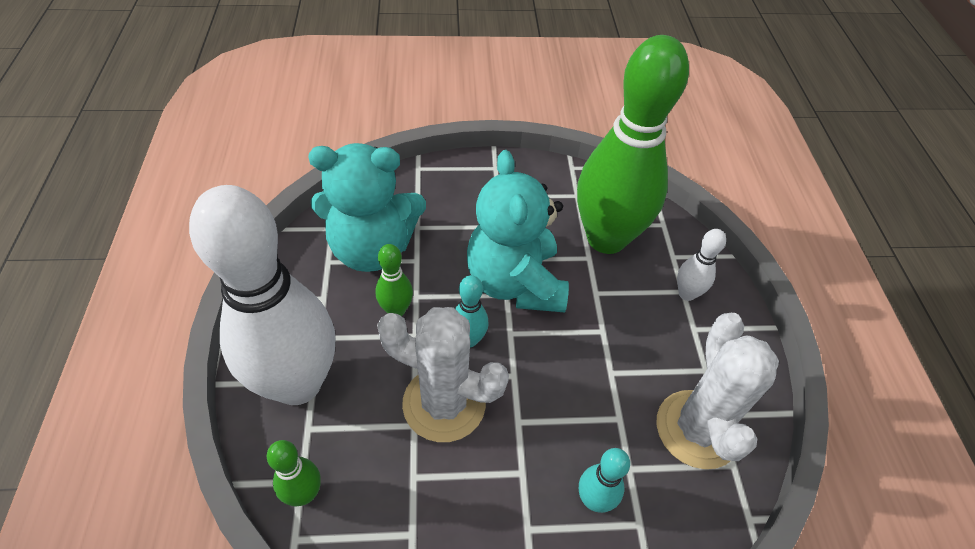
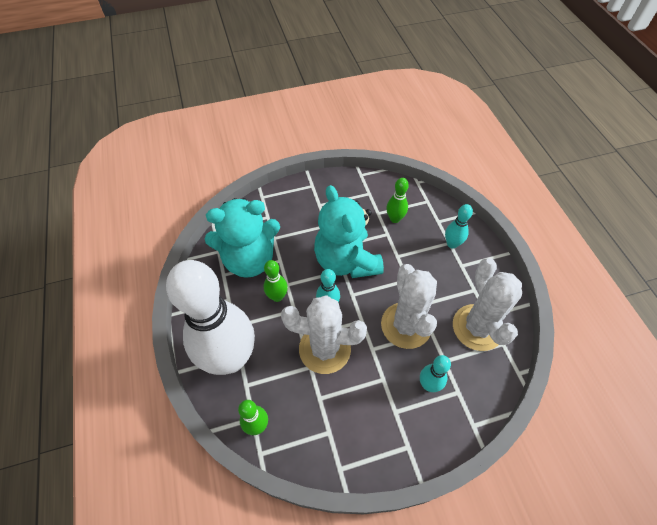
camera: 10 degrees left, 5 degrees up
(581, 398) = (406, 325): none -> white cactus
(606, 238) = (394, 219): green bowling pin -> green bowling pin, size x0.40
(686, 294) = (452, 244): white bowling pin -> turquoise bowling pin

